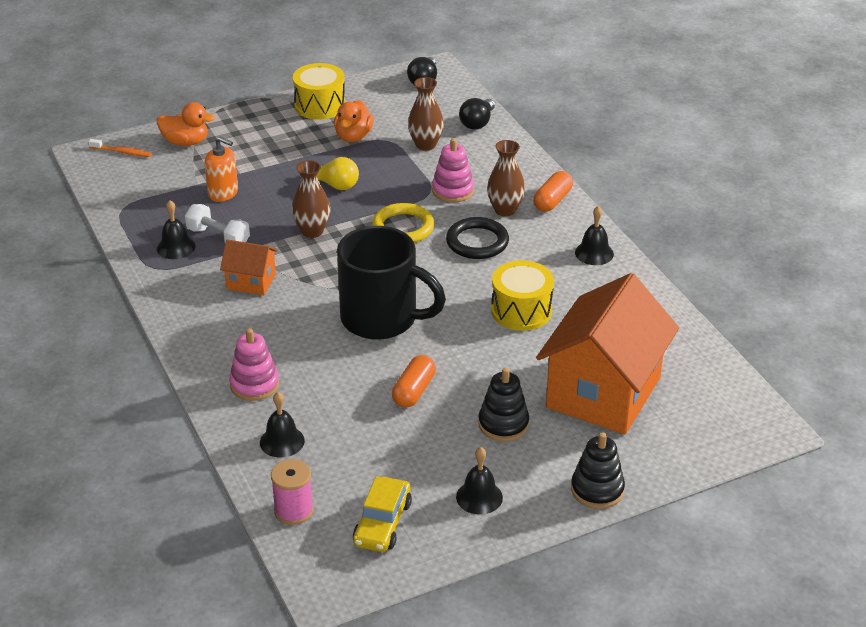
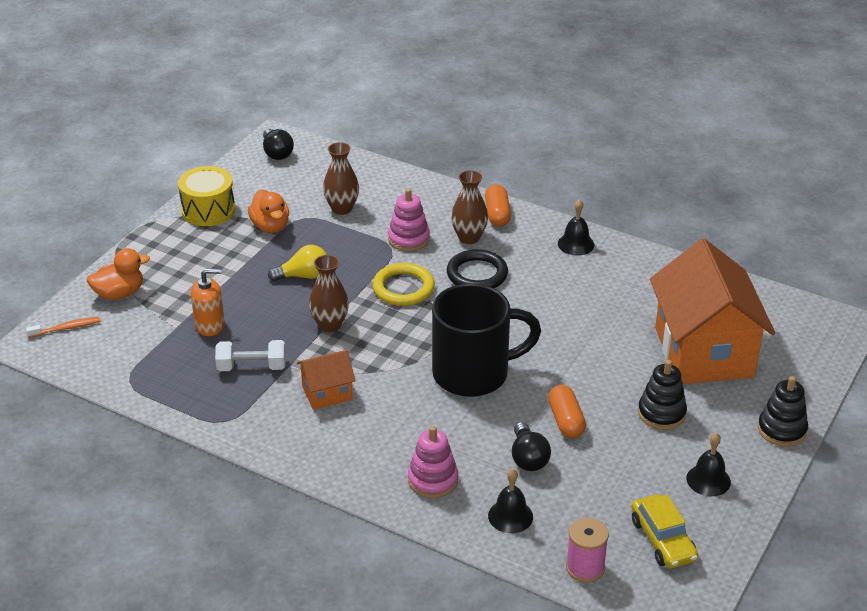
camera: 35 degrees left, 0 degrees up
(176, 247) = (223, 393): black bell -> none
(477, 123) = (364, 172): black light bulb -> black light bulb (528, 458)
(521, 311) = (573, 316): yellow drum -> none

